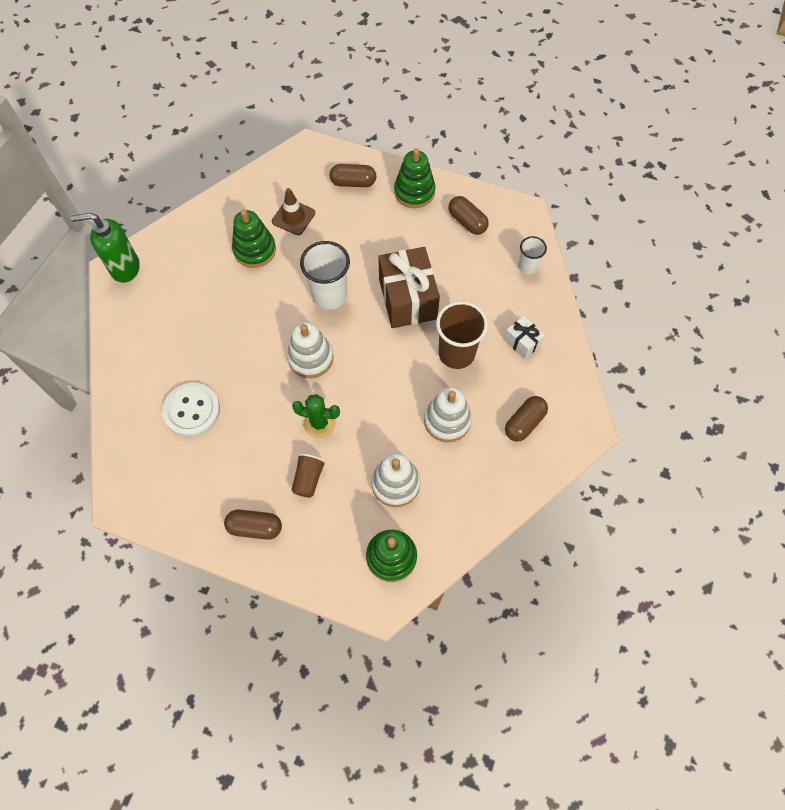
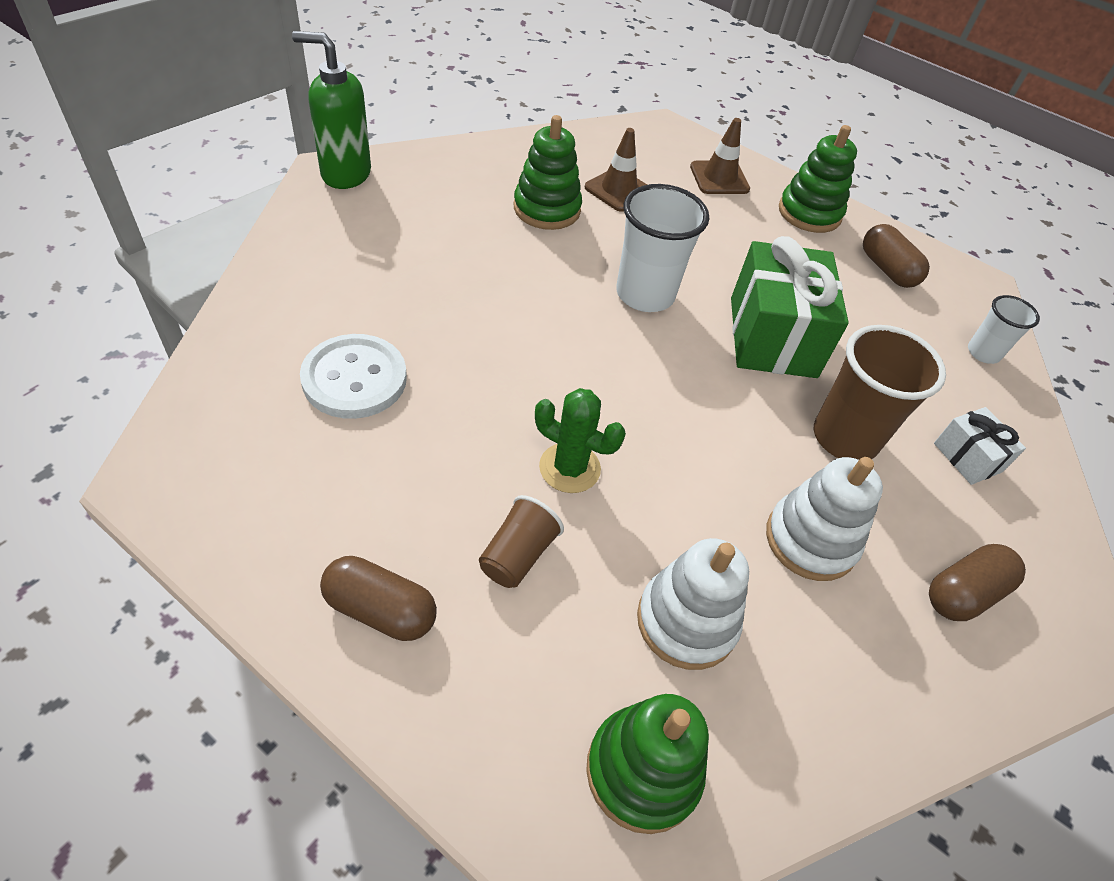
camera: 10 degrees right, 15 degrees down
(310, 358) = (586, 367): white stacking toy -> none
(353, 182) = (719, 178): brown capsule -> brown traffic cone
(408, 299) = (772, 337): brown gift -> green gift

